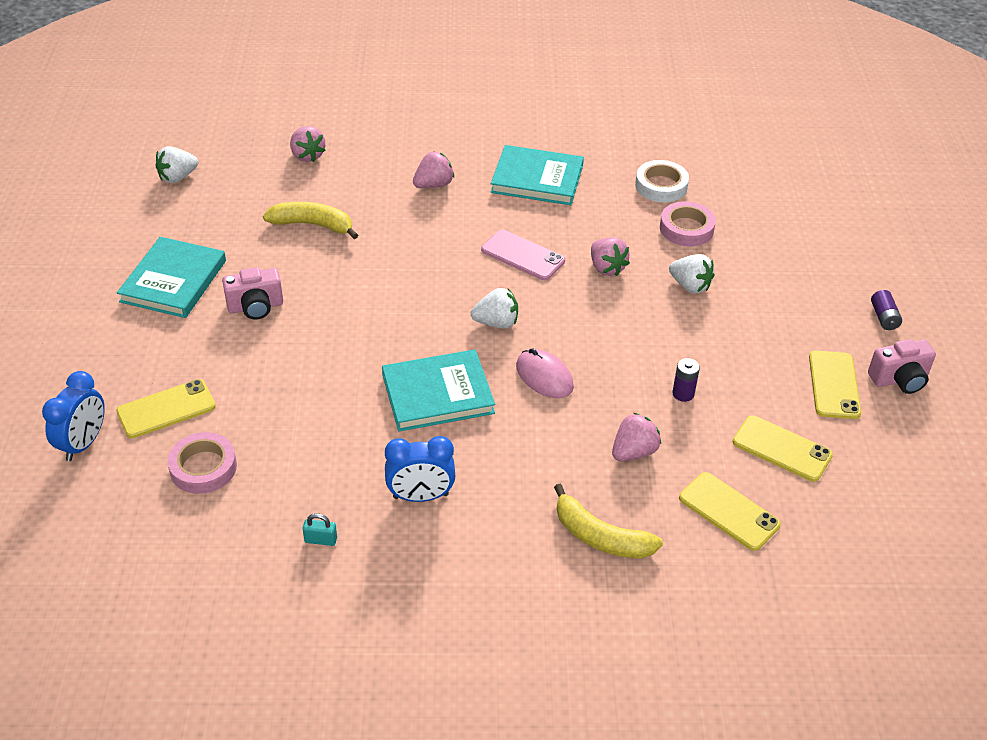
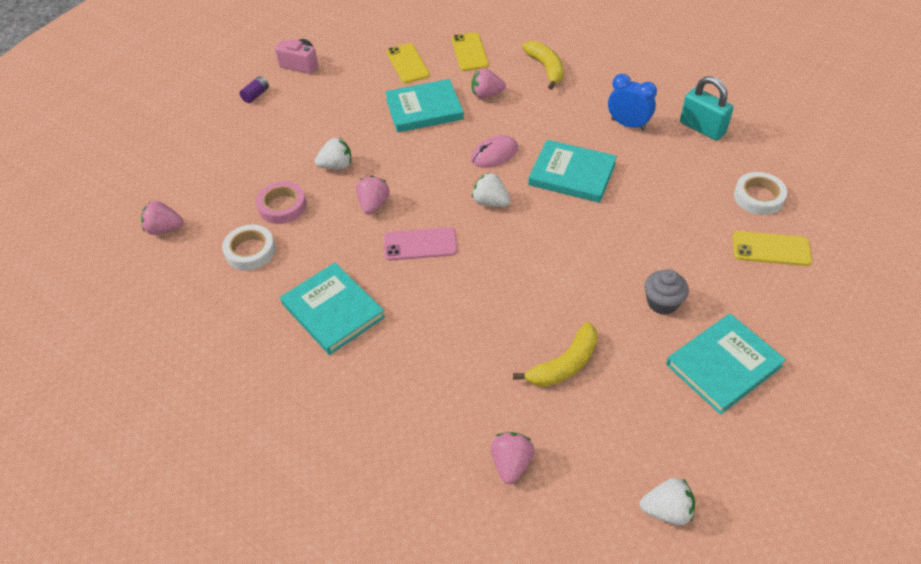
camera: 140 degrees left, 5 degrees up
(83, 443) = (842, 251): blue clock -> none
(203, 467) = (758, 197): pink tape -> white tape
(255, 307) = (662, 302): pink camera -> grey cupcake
(313, 225) = (564, 364): yellow banana -> yellow banana turned 90 degrees counterclockwise
(321, 540) = (702, 128): turquoise padlock -> turquoise padlock, size x2.22
(433, 185) = (423, 353): pink strawberry -> pink strawberry (164, 229)
(522, 255) = (420, 244): pink phone -> pink phone turned 75 degrees counterclockwise
(544, 376) = (494, 154): pink mouse -> pink mouse turned 60 degrees clockwise
(683, 393) = (424, 109): purple battery -> turquoise book
(690, 286) = (336, 166): white strawberry -> white strawberry turned 90 degrees clockwise
(834, 385) = (337, 77): yellow phone -> none

